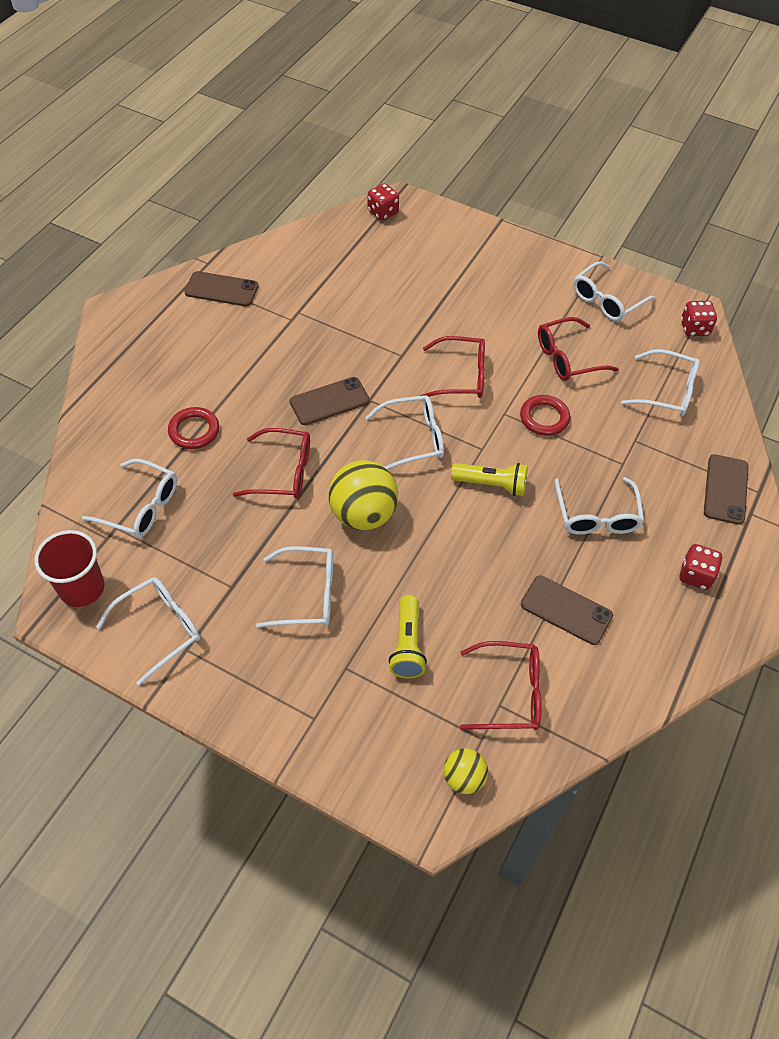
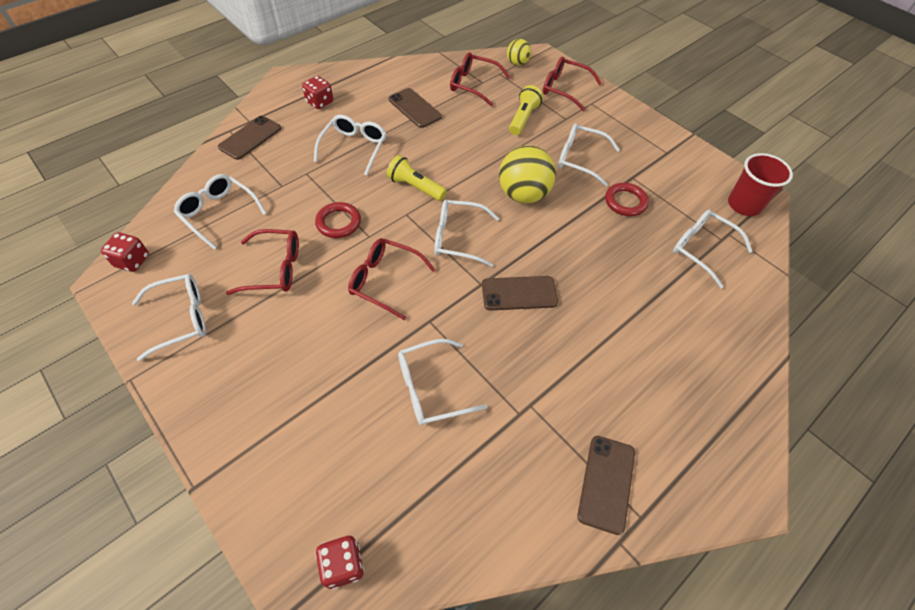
camera: 160 degrees left, 0 degrees up
(158, 629) = (686, 167): white glasses -> white glasses (432, 388)
(194, 431) = (653, 302): red ring -> red ring (625, 202)
(221, 289) = (606, 483): brown phone -> brown phone turned 75 degrees clockwise
(282, 472) = (579, 243): red glasses -> red glasses (565, 89)

